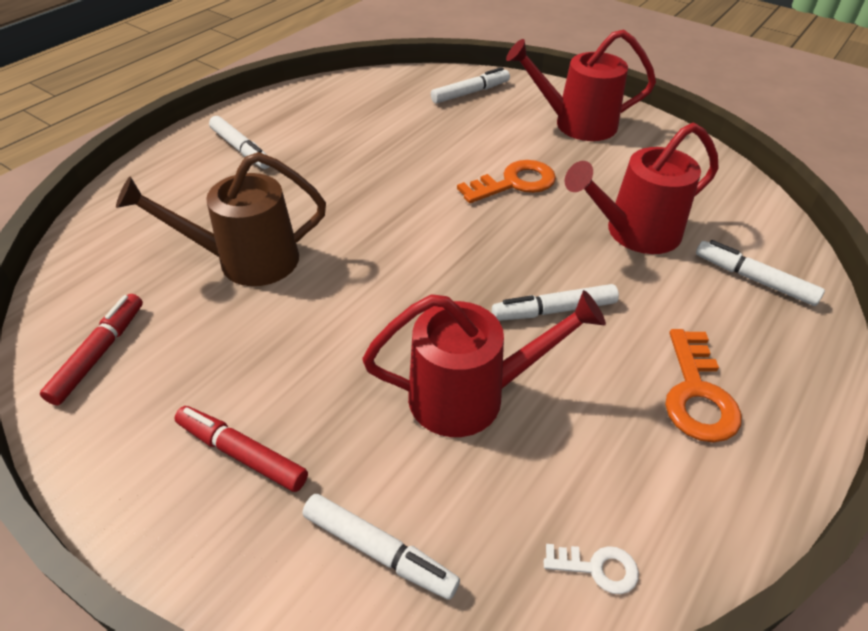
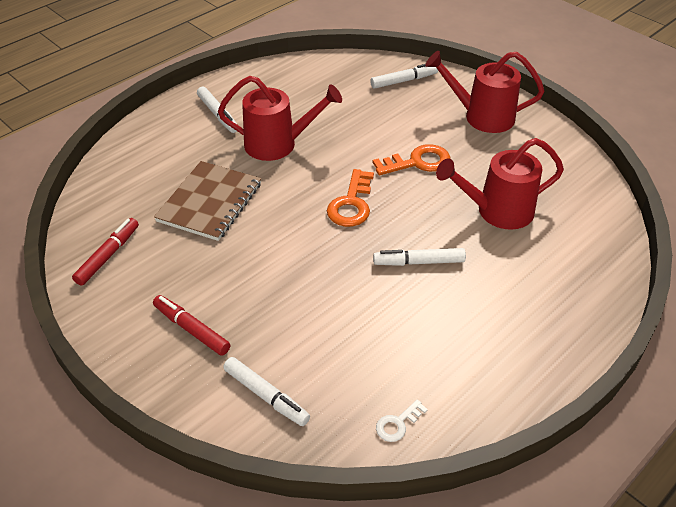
camera: 10 degrees right, 0 degrees up
(245, 261) = (210, 202): brown watering can -> brown notebook
(471, 395) = (346, 312): red watering can -> red watering can (278, 144)
(597, 568) = (398, 424): white key -> white key turned 120 degrees clockwise
(697, 394) = (501, 331): orange key -> orange key (351, 204)
(754, 279) = (575, 256): white marker -> none

